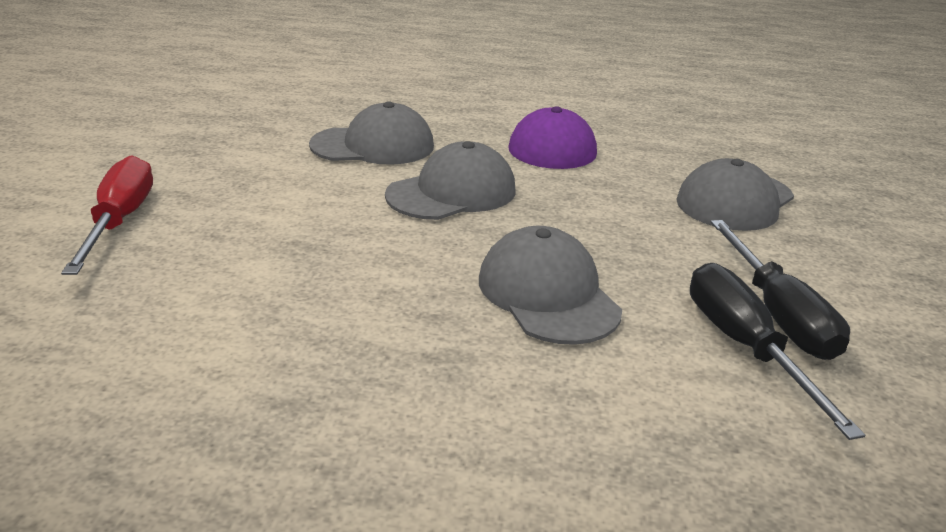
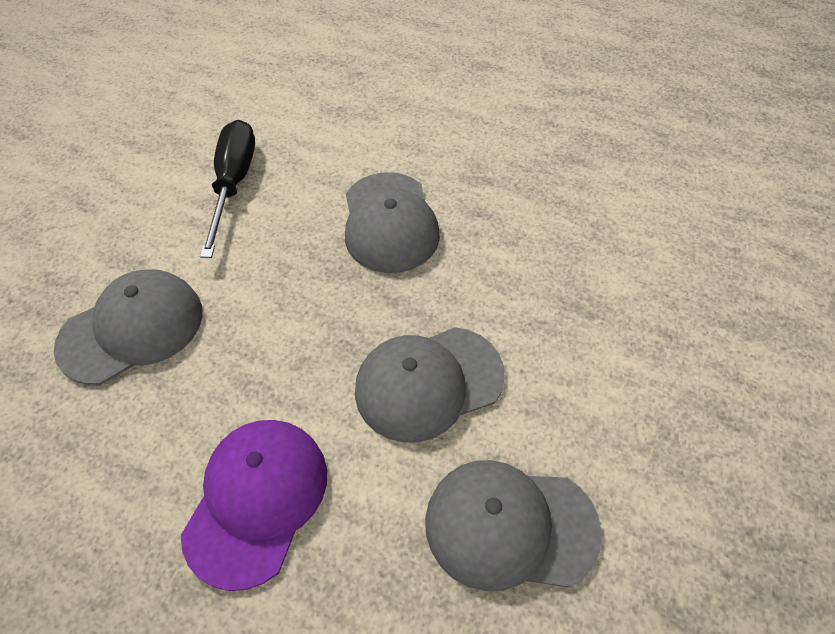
camera: 165 degrees left, 25 degrees up
(120, 221) = (769, 369): red screwdriver -> none
(744, 347) = (281, 162): black screwdriver -> none

